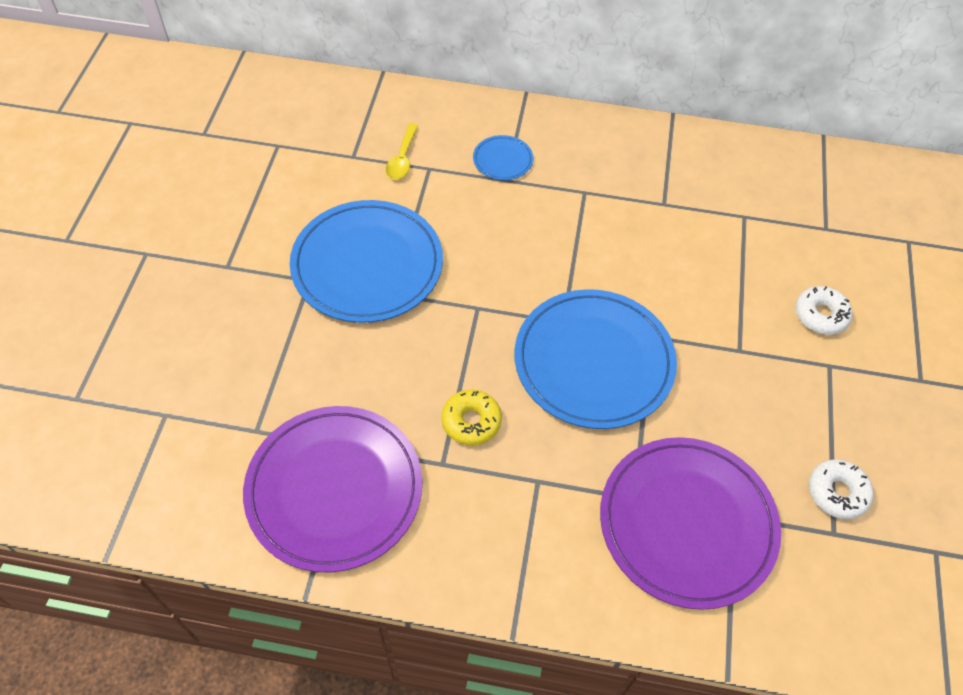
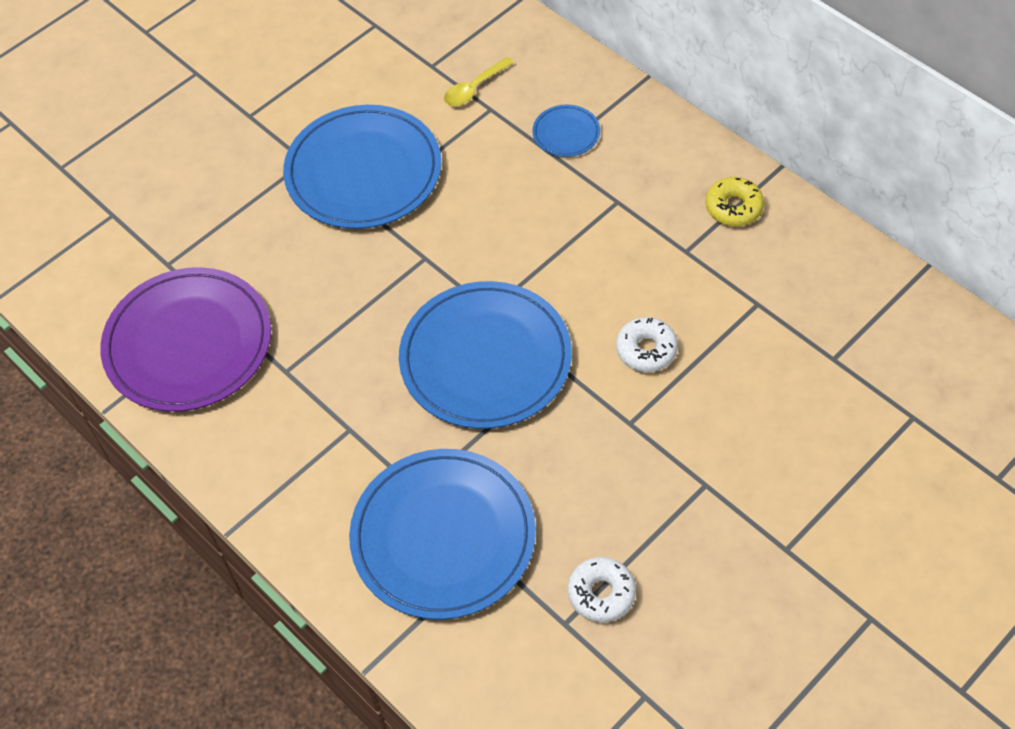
camera: 40 degrees right, 0 degrees up
(471, 421) = (337, 350): yellow donut -> yellow donut (733, 207)
(687, 523) = (443, 536): purple plate -> blue plate
(820, 315) = (743, 435): white donut -> white donut (646, 350)

